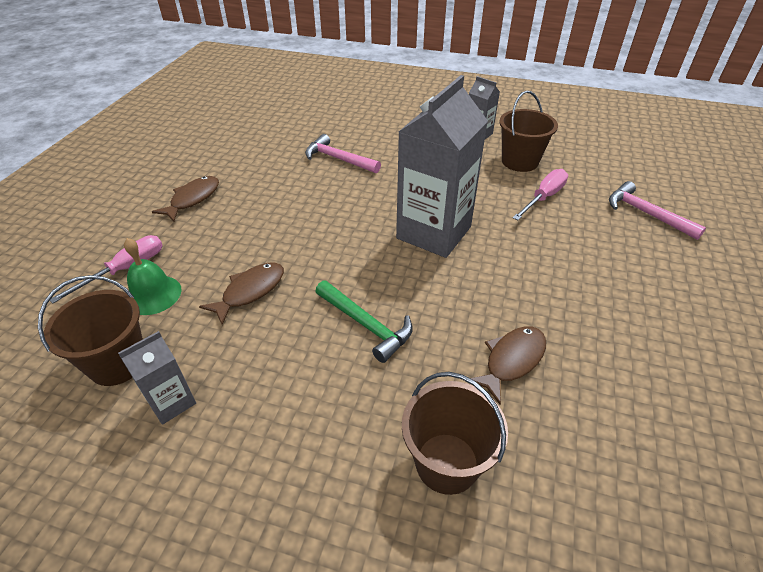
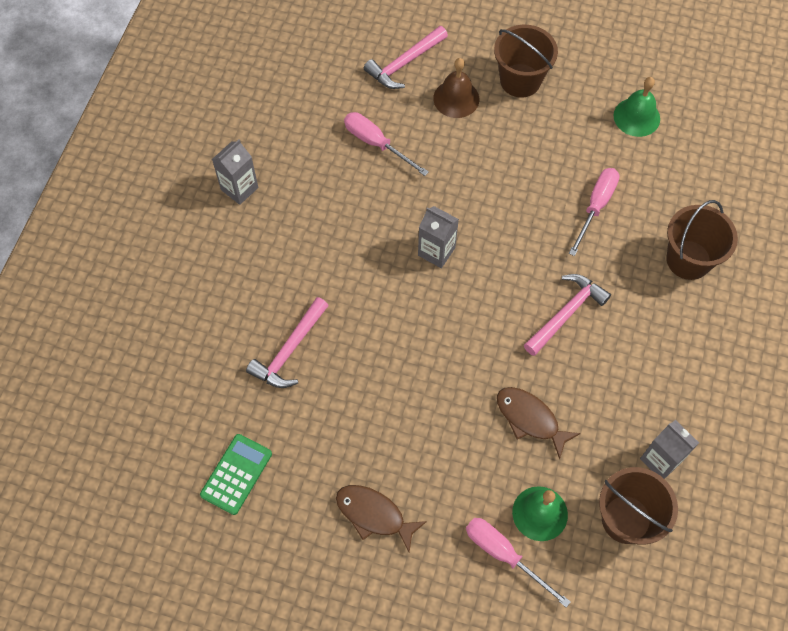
camera: 90 degrees left, 20 degrees up
(246, 141) = (236, 474): none -> green calculator
(366, 325) = (566, 313): green hammer -> pink hammer
(434, 232) = (436, 251): grey carton -> grey carton, size x0.48
(511, 361) = (596, 207): brown fish -> pink screwdriver
(520, 161) = (305, 154): brown bucket -> brown bucket (520, 80)
(620, 247) = (456, 98): none -> brown bell
(672, 417) = (636, 117): none -> green bell

